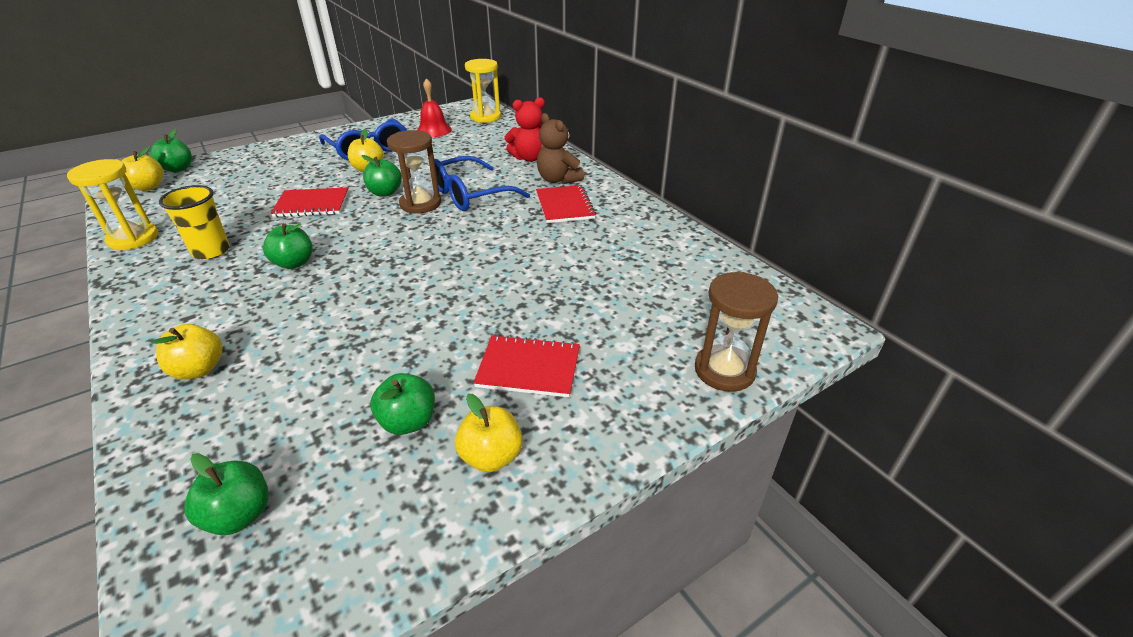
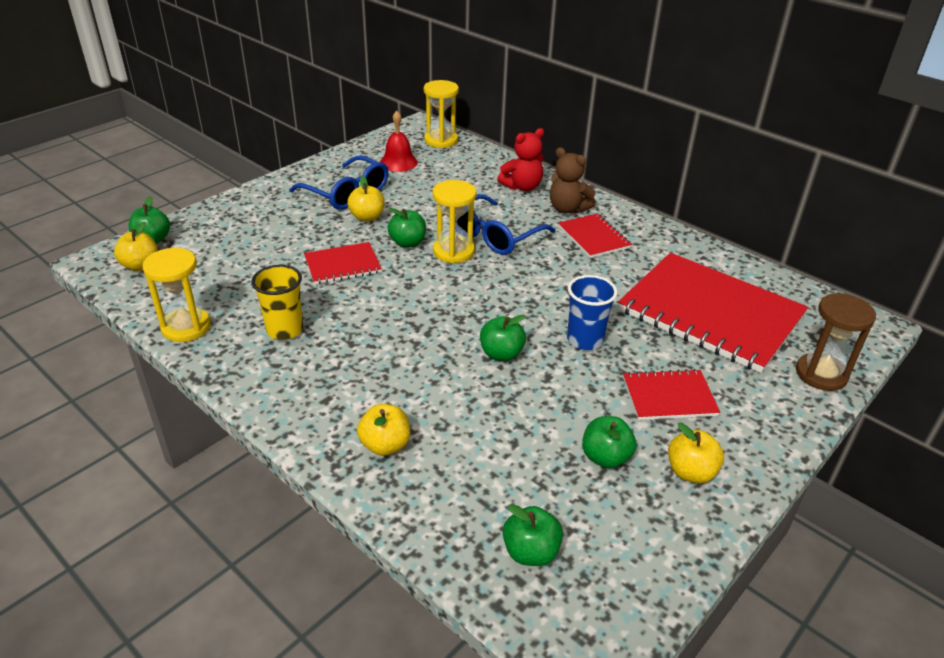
camera: 15 degrees left, 0 degrees up
(294, 263) = (381, 331): green apple -> green apple (501, 354)
(420, 204) = (453, 251): brown hourglass -> yellow hourglass
(482, 297) = (585, 340): none -> blue cup
(636, 289) = (710, 313): none -> red notebook

